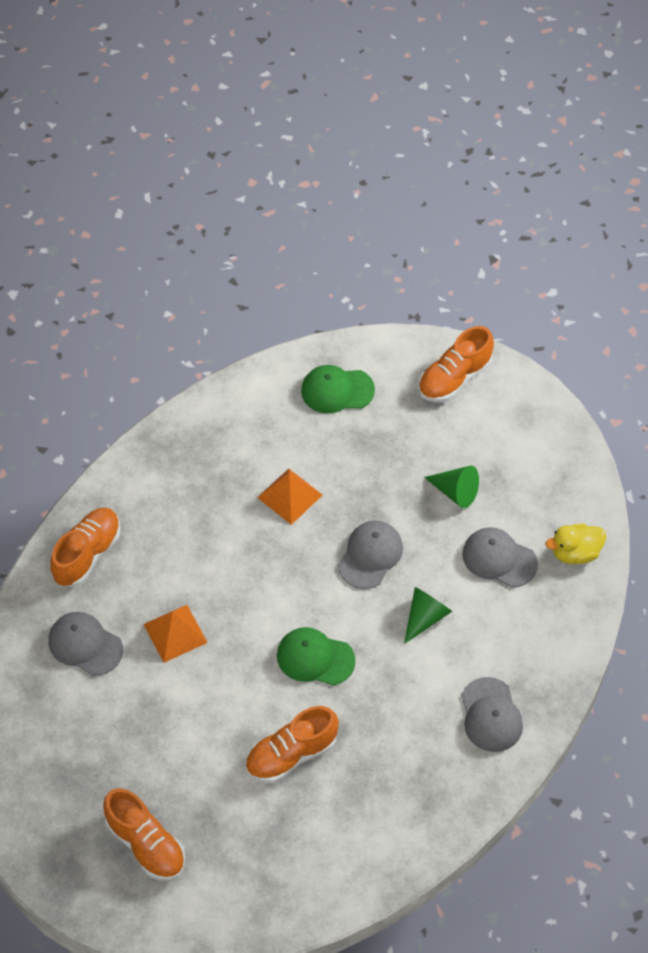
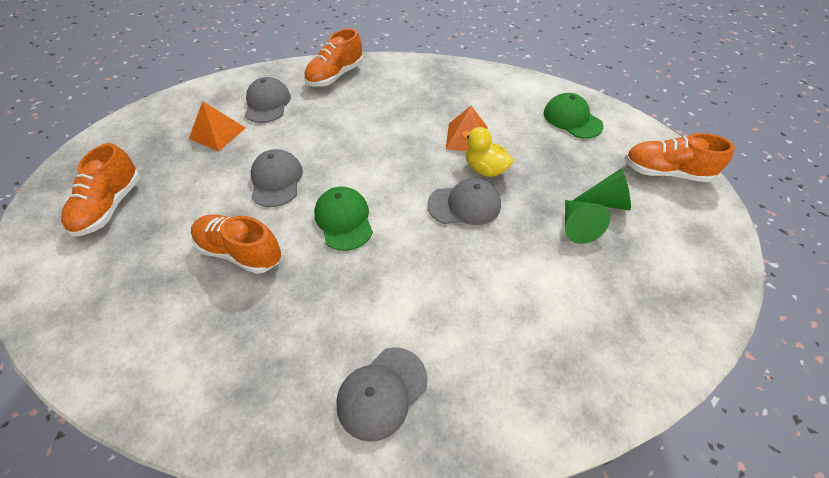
camera: 55 degrees right, 5 degrees down
(87, 554) = (335, 76): orange shoe -> orange shoe turned 135 degrees clockwise
(175, 633) = (307, 137): orange pyramid -> orange pyramid (217, 133)
(425, 617) = (443, 273): green cone -> green cone (605, 202)
(499, 559) = (551, 295): grey cap -> grey cap (276, 180)
(575, 553) = (625, 359): yellow duck -> yellow duck (485, 169)

